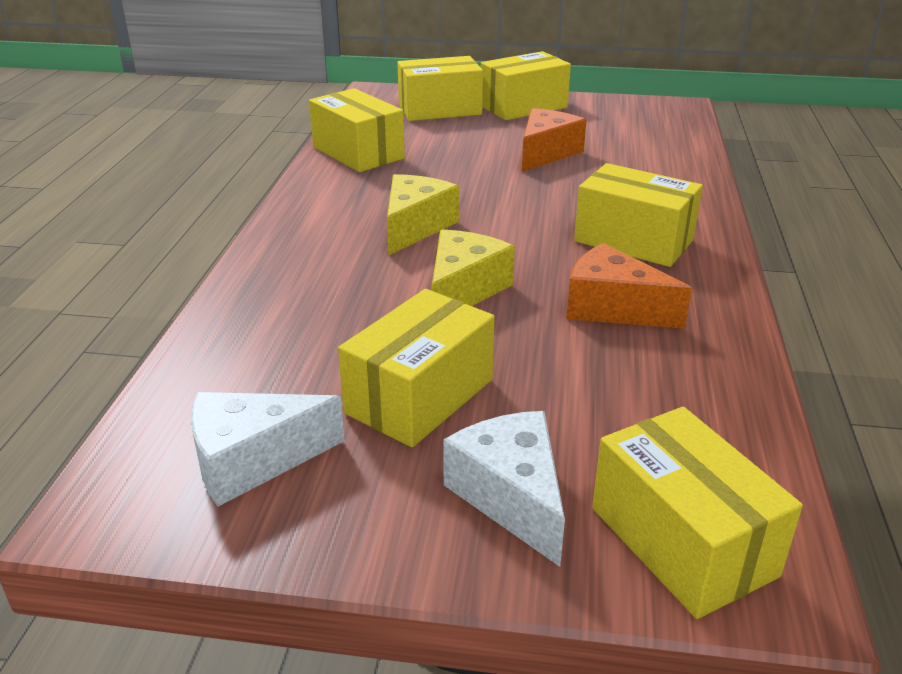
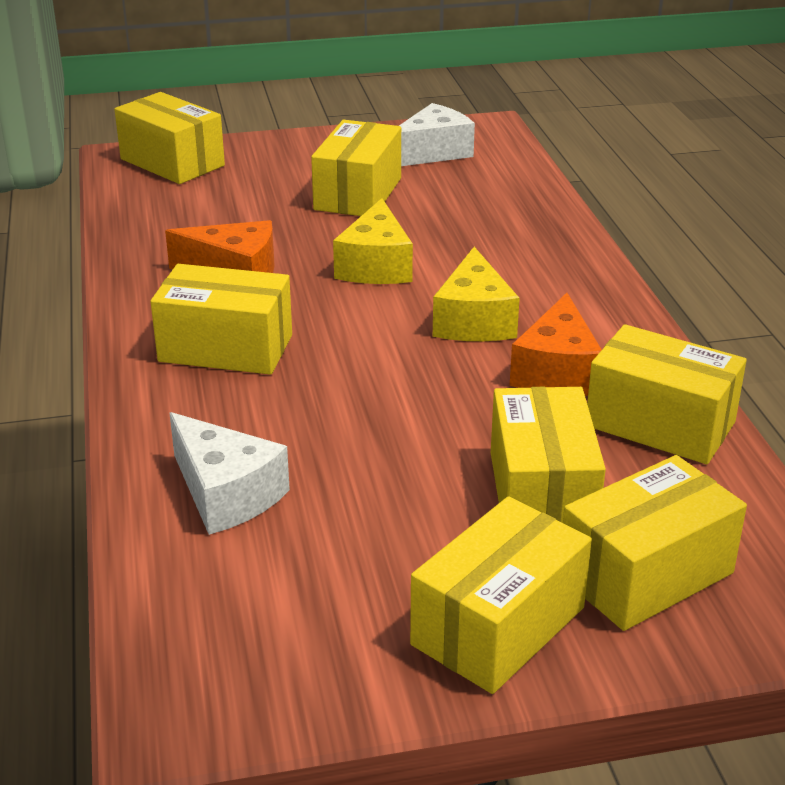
camera: 160 degrees right, 0 degrees up
(461, 138) = (541, 493): none -> yellow box
(511, 497) = (272, 163): white cheese -> white cheese (226, 494)
(546, 153) = (388, 484): orange cheese -> orange cheese (557, 371)

